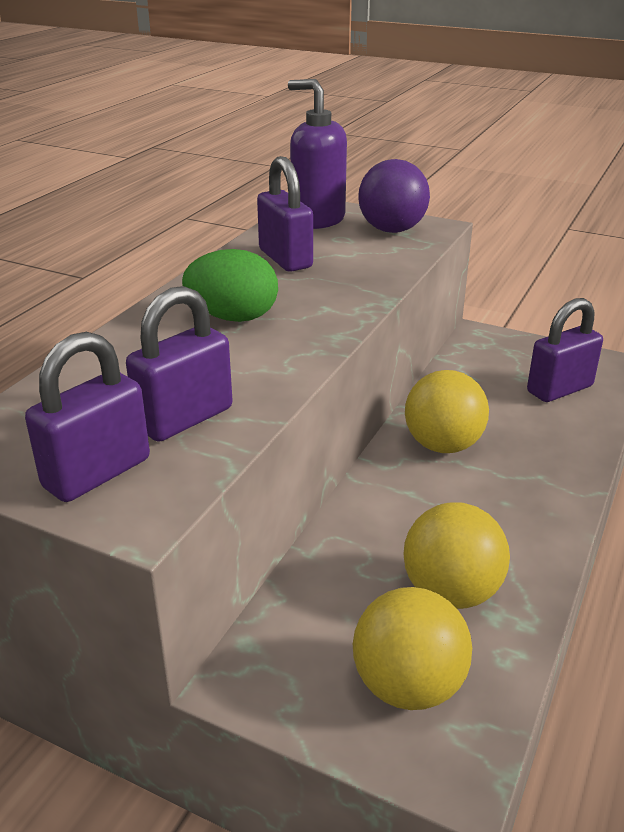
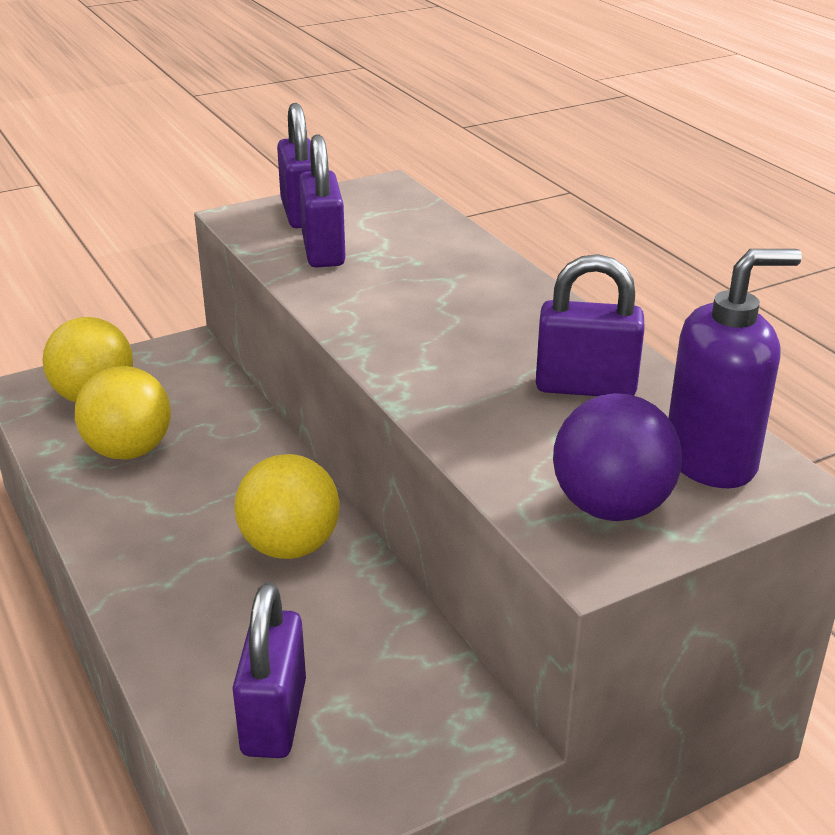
camera: 125 degrees right, 0 degrees up
(233, 317) = (464, 312): green egg -> none

